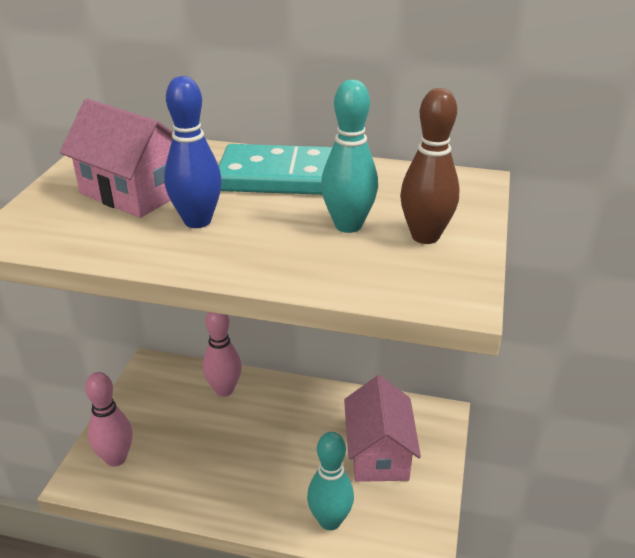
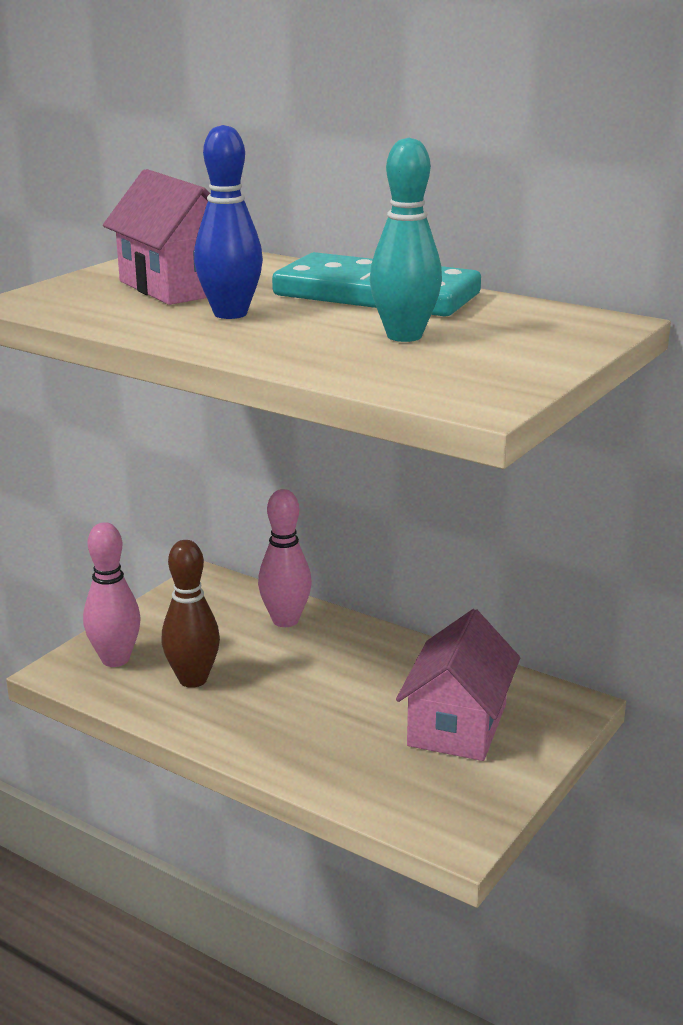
camera: 20 degrees right, 10 degrees down
(330, 520) = (350, 777): turquoise bowling pin -> none
(425, 236) = (492, 354): brown bowling pin -> brown bowling pin (193, 679)

